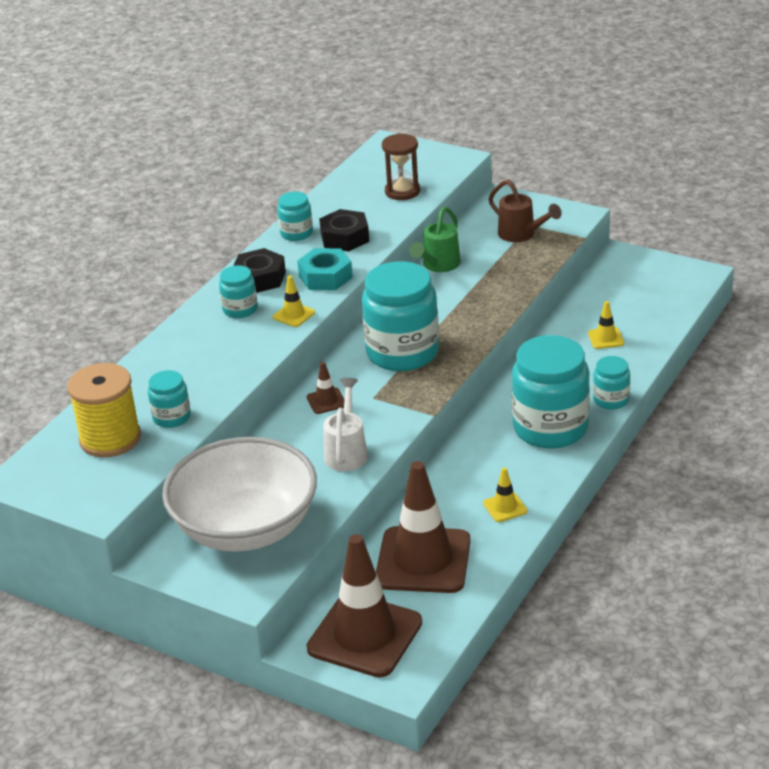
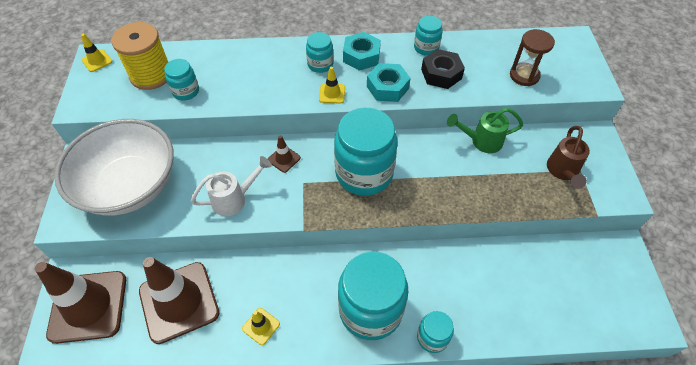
camera: 55 degrees right, 20 degrees up
(259, 278) = (361, 56): black nut -> turquoise nut
(605, 338) = (507, 293): yellow traffic cone -> yellow traffic cone (97, 61)

